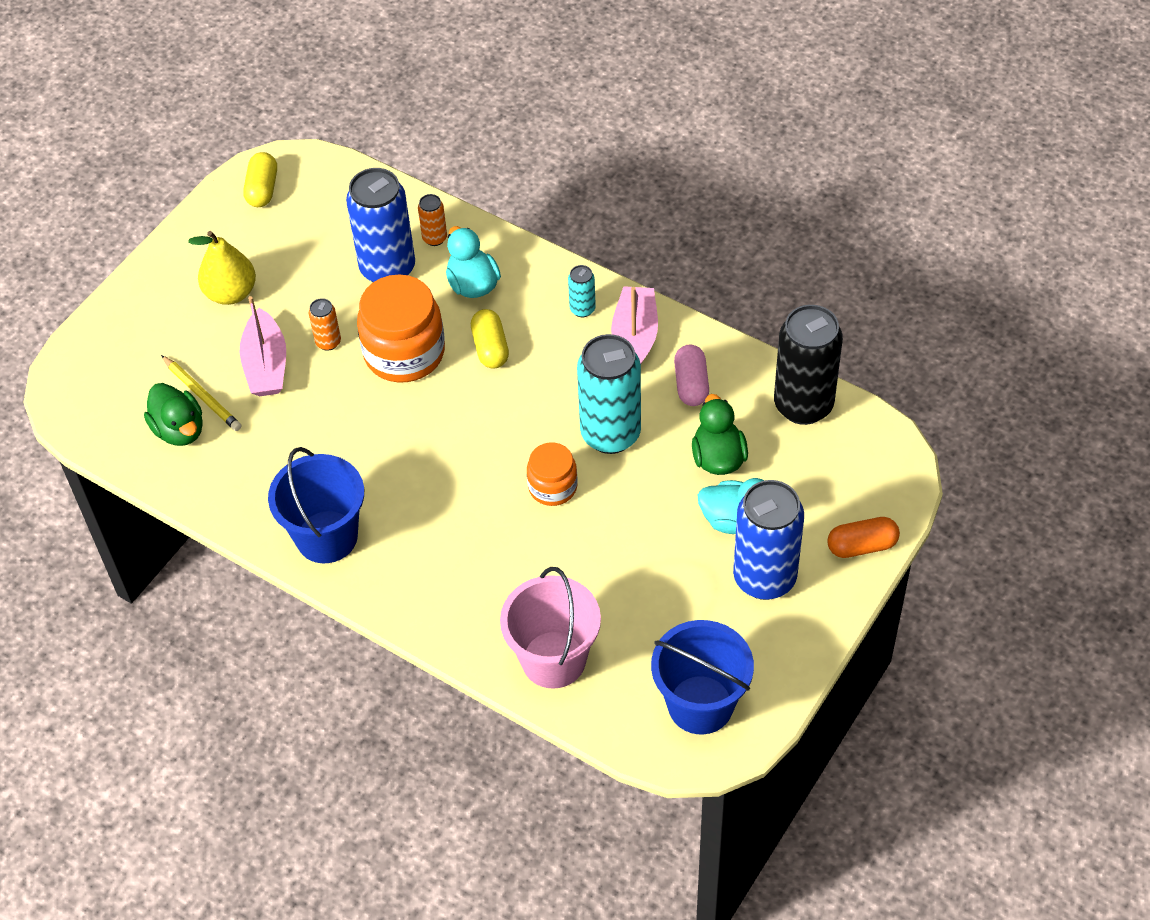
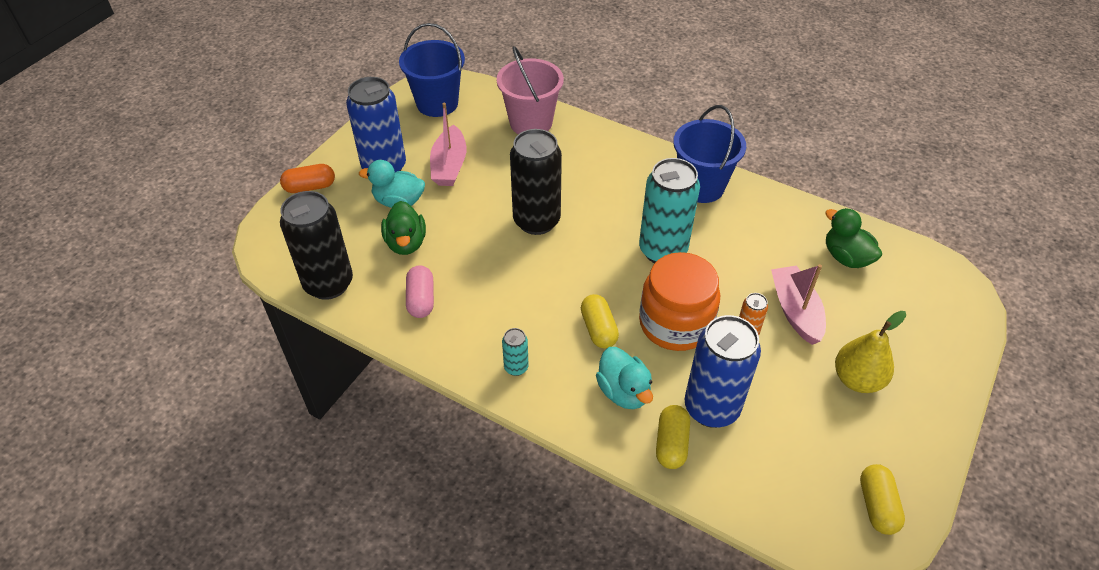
camera: 175 degrees right, 5 degrees down
(202, 395) = (840, 284): yellow pencil -> none
(434, 238) = (671, 444): orange can -> yellow capsule
(552, 487) = (536, 221): orange jar -> black can
(610, 434) = (491, 259): turquoise can -> turquoise can (662, 250)
(635, 337) = (468, 340): pink boat -> pink boat (449, 165)

